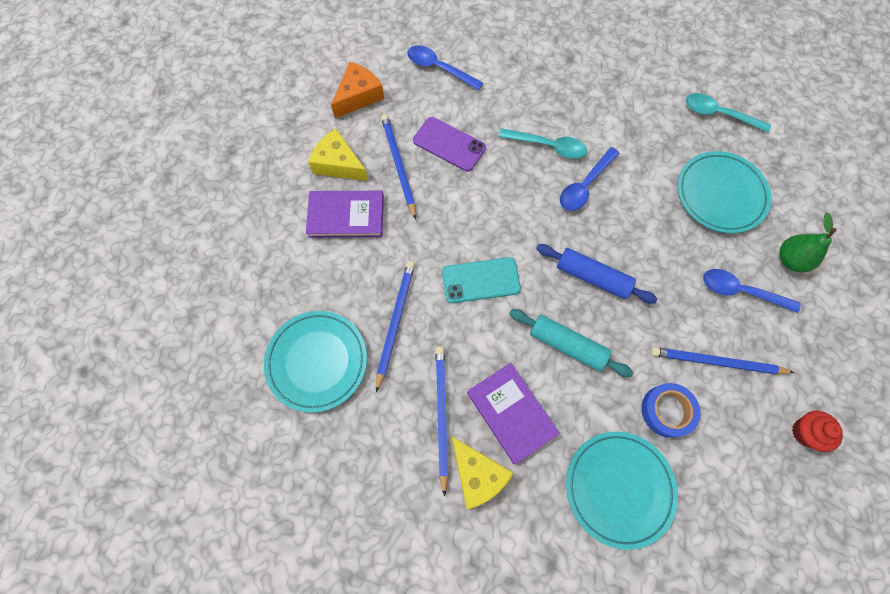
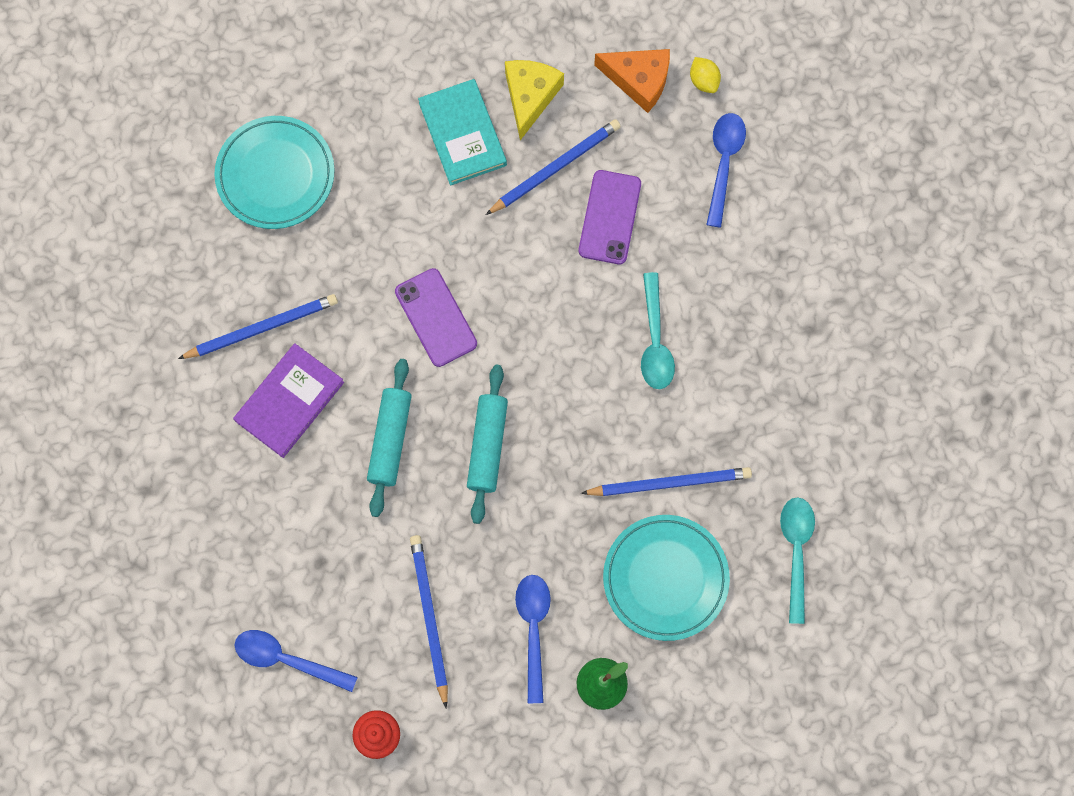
camera: 70 degrees right, 5 degrees up
(346, 216) = (462, 134): purple book -> turquoise book
(377, 61) = (704, 81): none -> yellow lemon
(395, 323) = (349, 240): blue pencil -> blue pencil (669, 483)
(477, 474) = (212, 386): yellow cheese -> none
(480, 280) = (436, 317): turquoise phone -> purple phone
(585, 185) = (613, 403): blue spoon -> blue spoon (287, 659)
(592, 277) = (487, 446): blue rolling pin -> turquoise rolling pin
(618, 488) = (246, 539): turquoise plate -> none
(667, 411) = (350, 572): blue tape -> none

